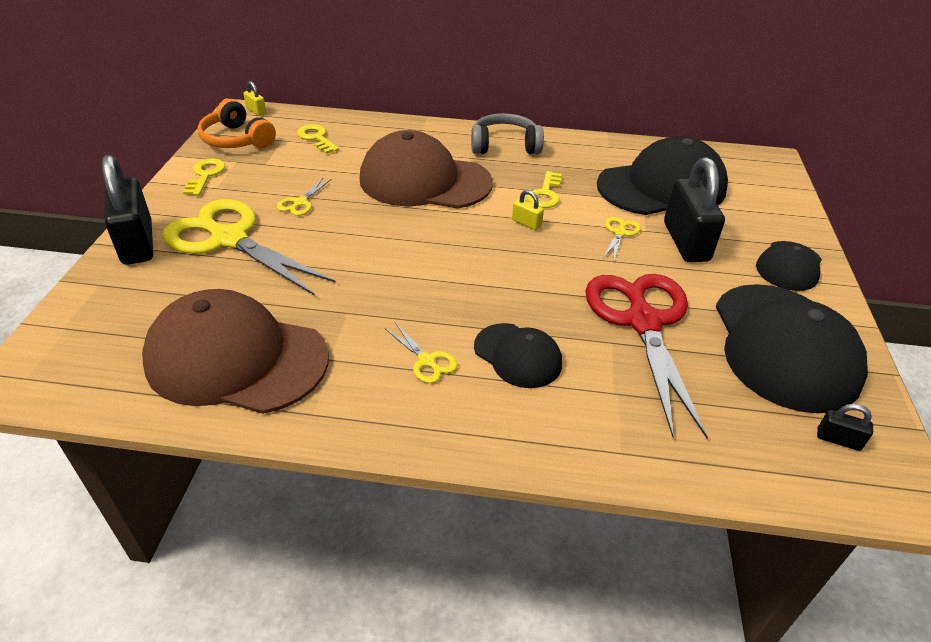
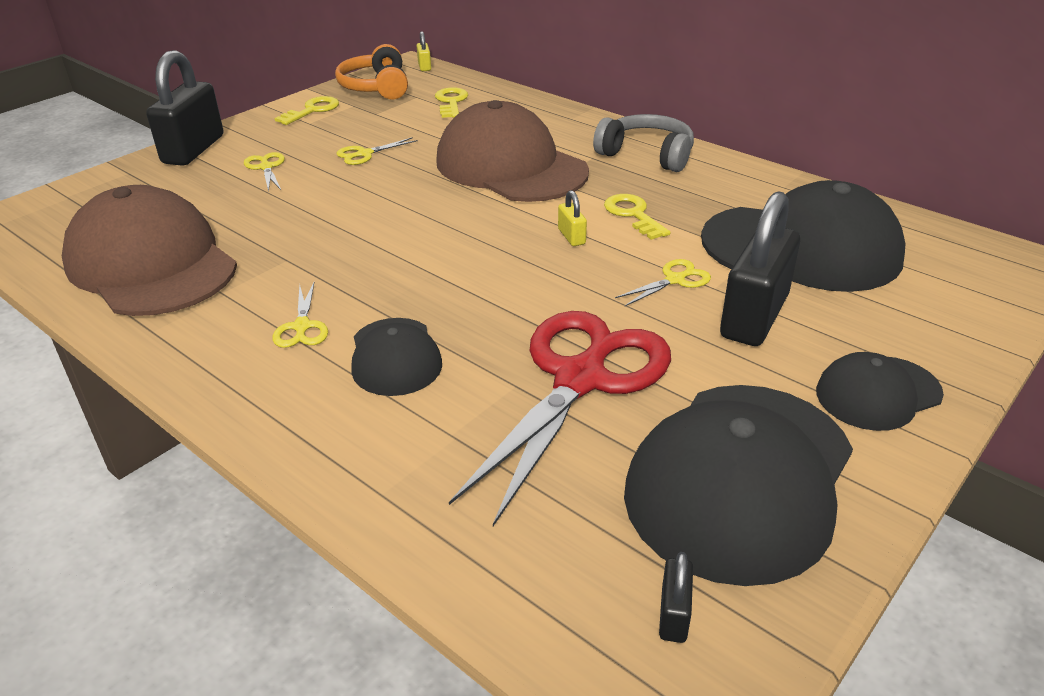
camera: 35 degrees right, 5 degrees down
(229, 239) = (266, 167): yellow scissors -> yellow scissors, size x0.40
(545, 194) = (633, 214): yellow key -> yellow key turned 105 degrees clockwise
(838, 439) = (673, 614): black padlock -> black padlock turned 45 degrees clockwise

